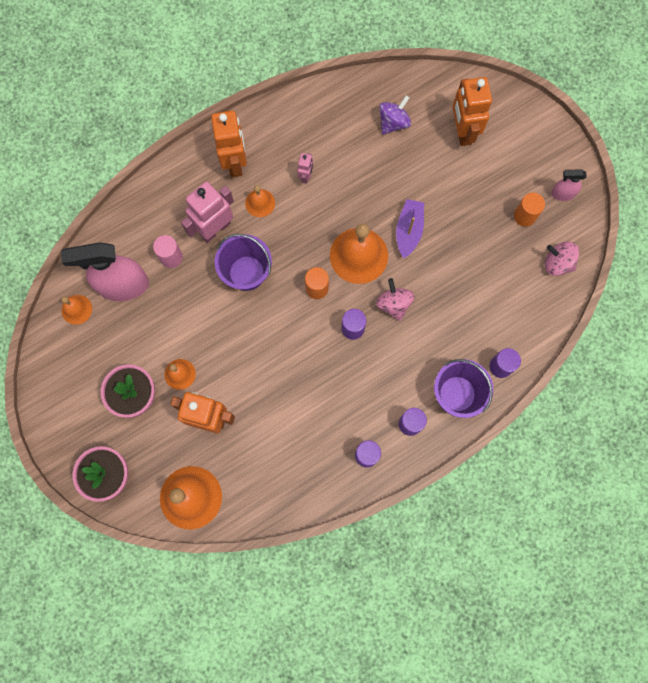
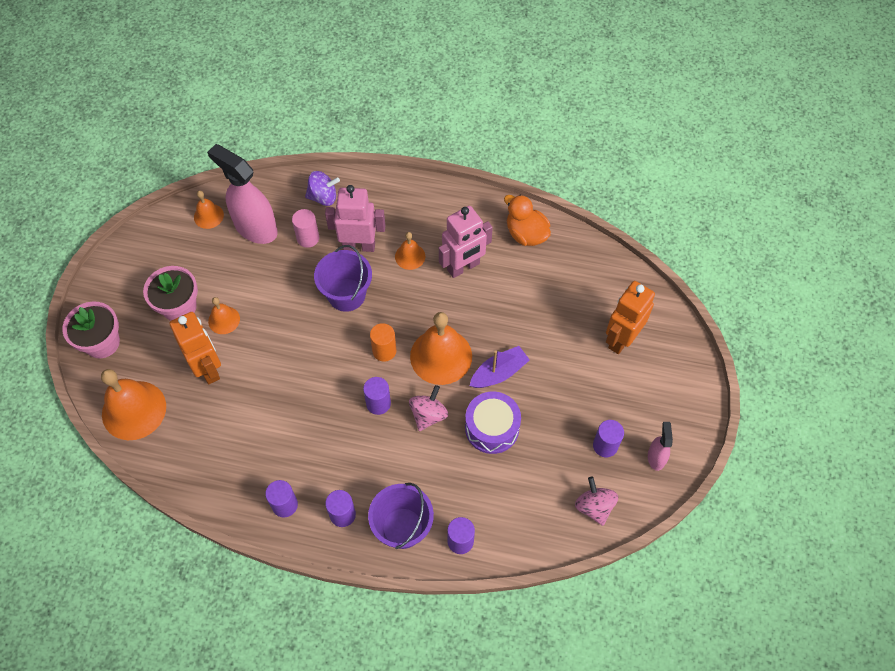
camera: 45 degrees right, 15 degrees down
(235, 162) = (423, 214): orange robot -> none
(306, 176) = (463, 267): pink robot -> pink robot, size x2.08
(323, 111) = (526, 234): none -> orange duck
(393, 122) = (572, 286): purple spinning top -> purple spinning top (323, 197)
(443, 273) = (492, 428): none -> purple drum
(524, 216) = (605, 445): orange cylinder -> purple cylinder
(562, 194) = (656, 457): pink spray bottle -> pink spray bottle turned 45 degrees clockwise

